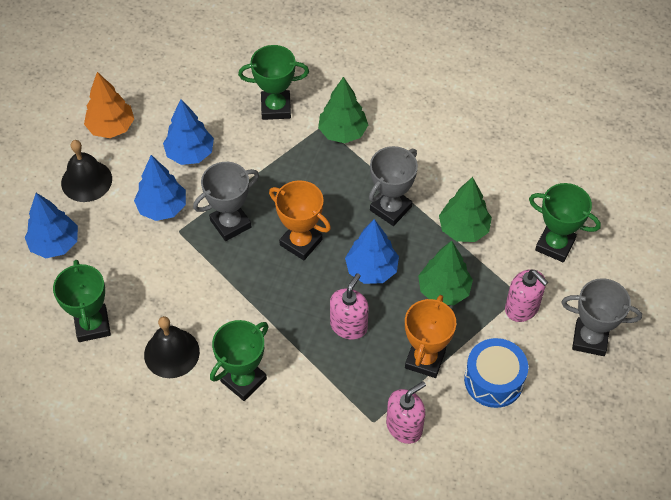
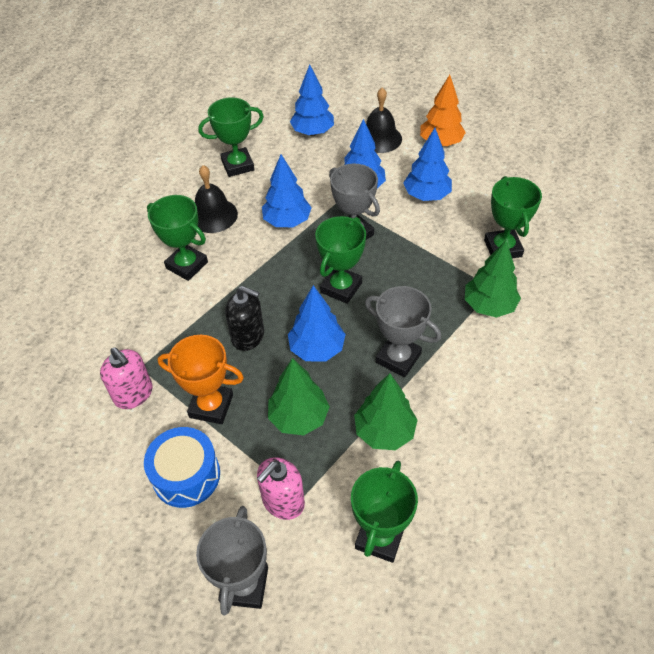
camera: 85 degrees right, 5 degrees down
(198, 281) = (287, 221): none -> blue tree
(301, 242) = (341, 287): orange trophy -> green trophy
(349, 325) = (248, 336): pink soap dispenser -> black soap dispenser

